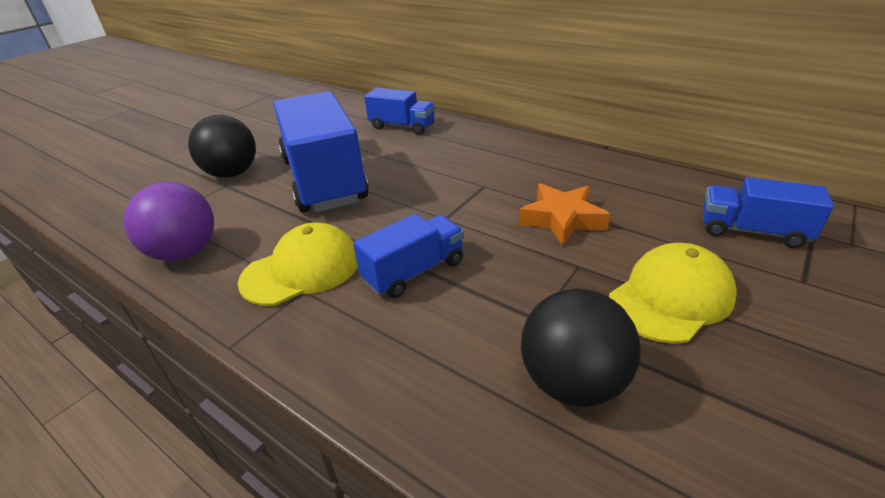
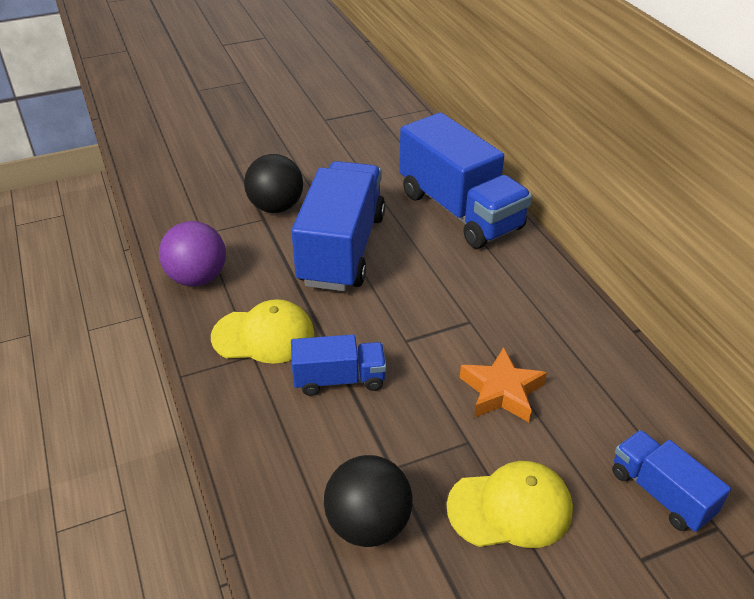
camera: 30 degrees right, 5 degrees up
(402, 126) = (459, 211): blue truck -> blue truck, size x1.95

